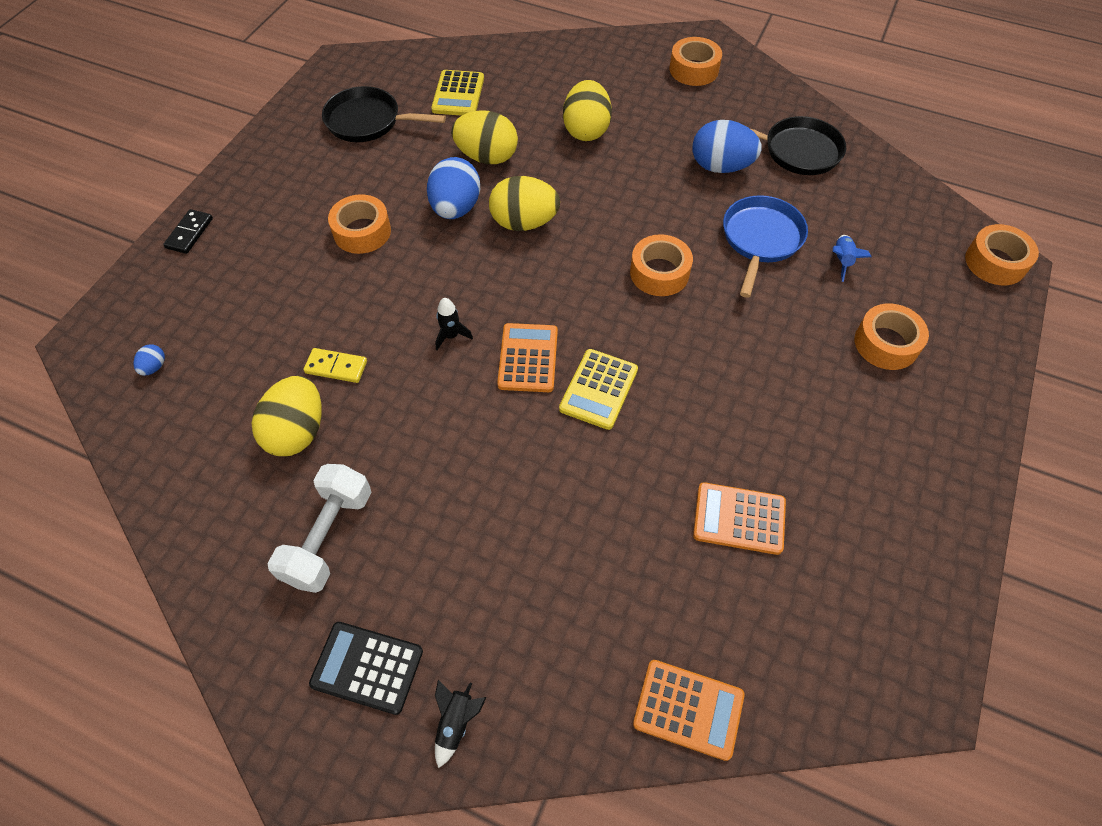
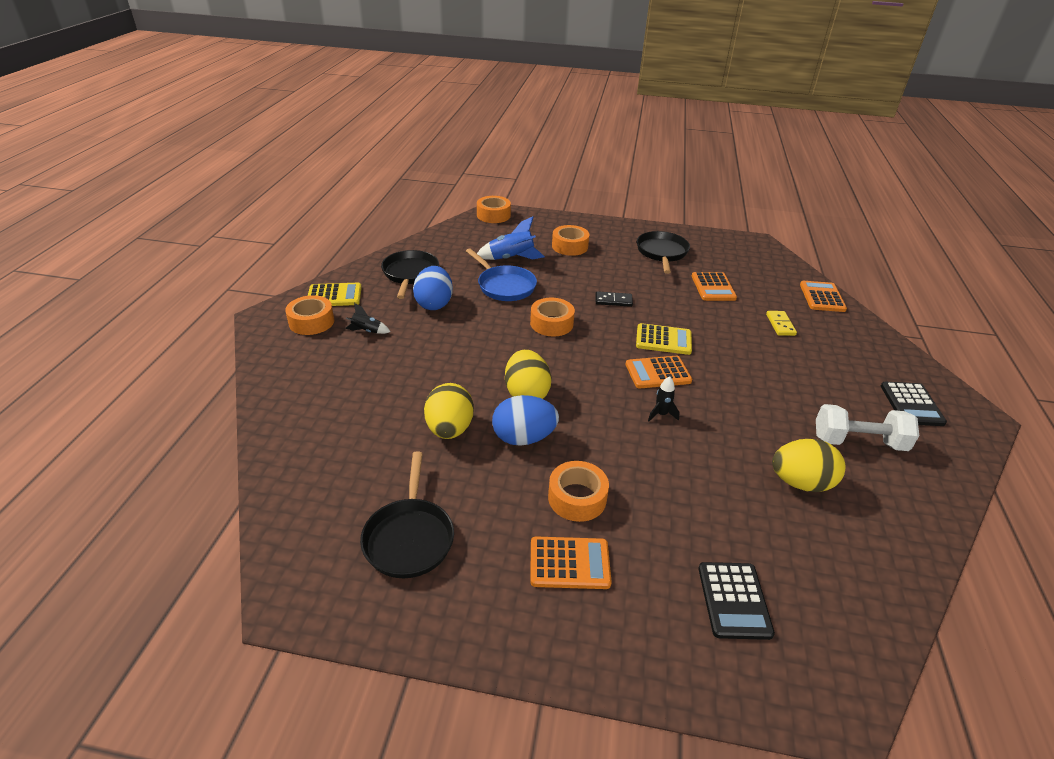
camera: 105 degrees left, 20 degrees down
(154, 367) = (820, 617): blue egg -> none
(189, 233) = (643, 664): black domino -> black domino (613, 301)
(203, 310) = (734, 600): none -> black calculator
(296, 211) = (569, 563): none -> orange calculator
(336, 367) = (730, 475): yellow domino -> yellow domino (780, 325)
(456, 723) = (902, 366): black rocket -> black rocket (367, 331)
(458, 94) = (353, 468): yellow calculator -> yellow calculator (334, 296)
(586, 130) = (401, 373): yellow egg -> none
(760, 240) = (504, 286): blue pan -> blue pan turned 135 degrees counterclockwise
(842, 261) = (511, 258): blue rocket -> blue rocket, size x1.78
(866, 479) = (662, 253): none -> black pan

